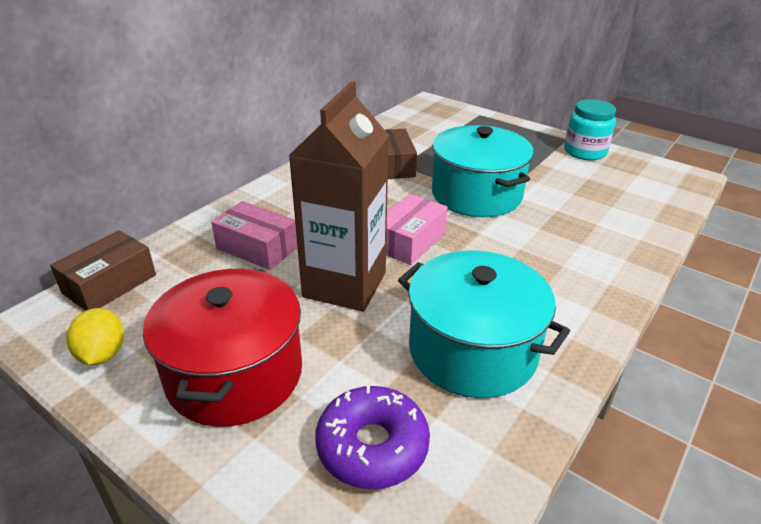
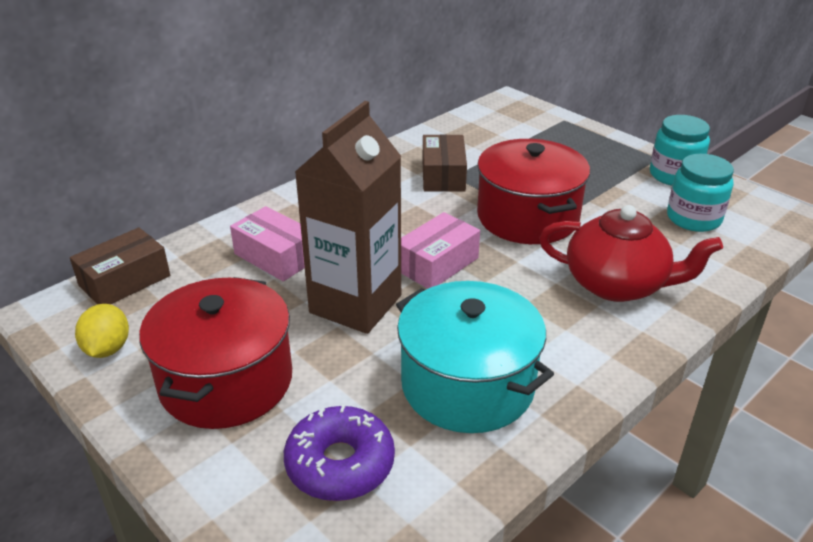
camera: 10 degrees right, 0 degrees up
(476, 194) = (527, 217): turquoise pot -> red pot
(573, 245) = (617, 285): none -> red teapot
(614, 185) = (693, 218): none -> turquoise jar

